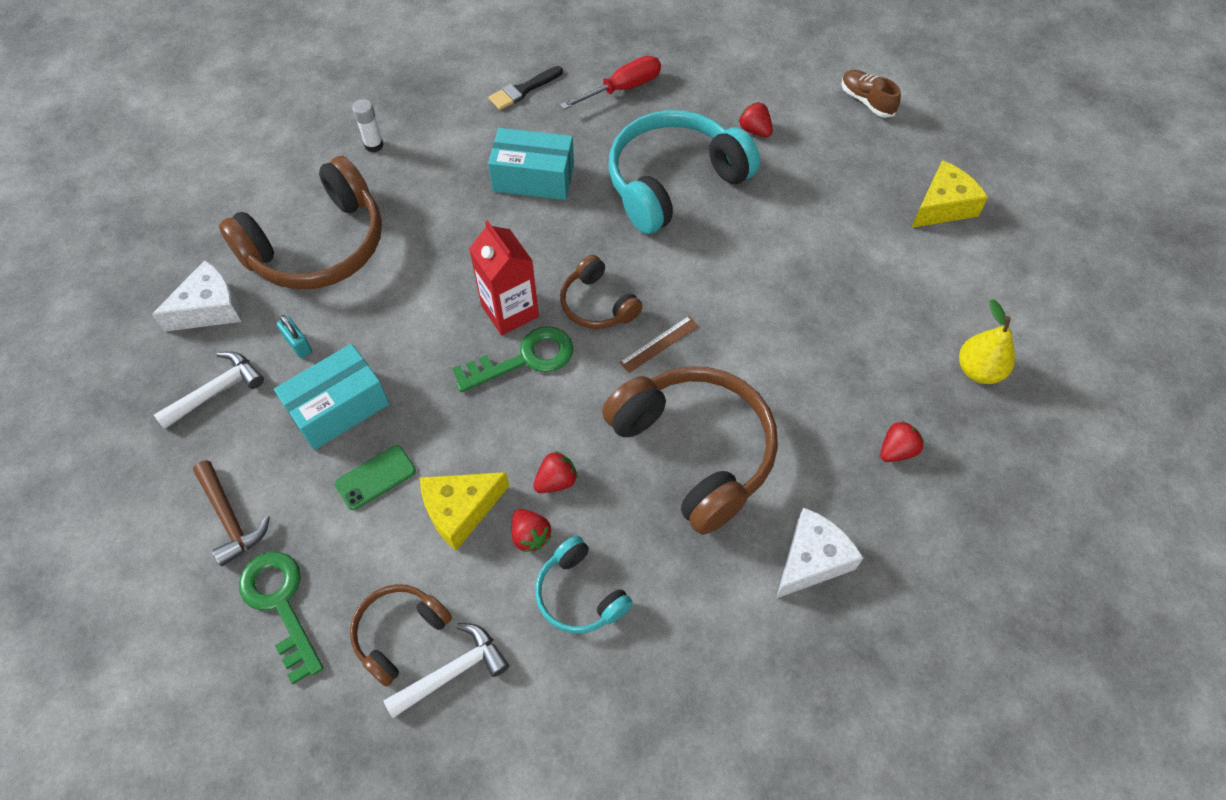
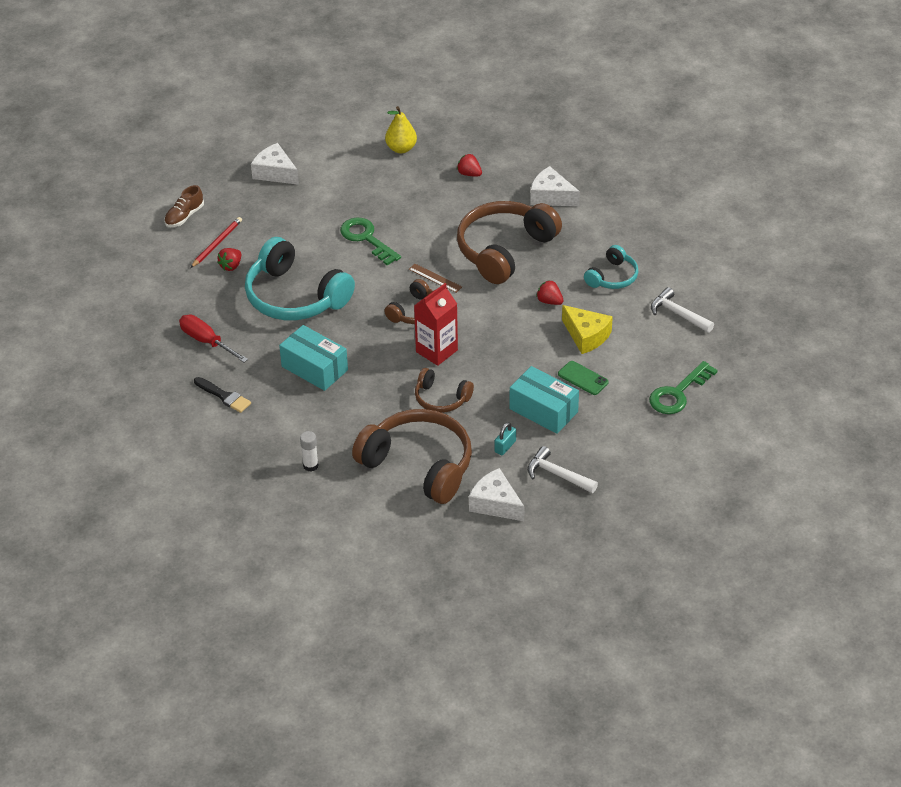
camera: 105 degrees left, 15 degrees down
(230, 518) = (639, 434): brown hammer -> none
(399, 633) = (669, 340): brown headphones -> brown headphones (441, 398)
(524, 359) = (471, 335): green key -> green key (366, 239)
(530, 536) = (588, 304): red strawberry -> none
(533, 178) = (314, 368): turquoise box -> turquoise box turned 45 degrees counterclockwise
(803, 123) = (216, 244): none -> red pencil
(943, 206) = (275, 173): yellow cheese -> white cheese

